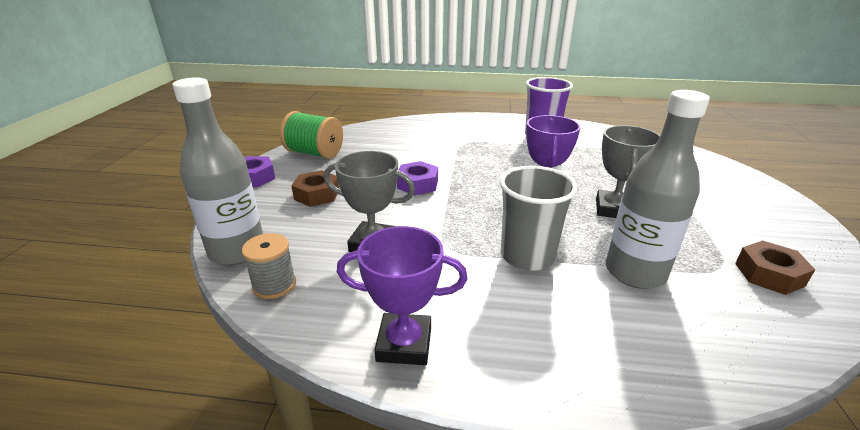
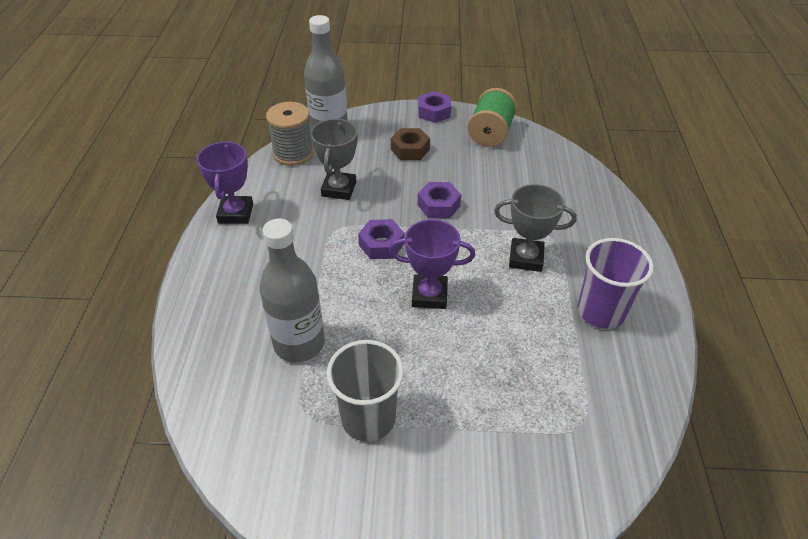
camera: 85 degrees right, 15 degrees up
(274, 285) = (293, 153): grey spool -> grey spool, size x1.50
(475, 217) = (381, 244): none -> purple nut
(527, 256) = (323, 275): grey cup -> grey cup (368, 418)
(613, 209) = (407, 351): grey trophy -> grey trophy (526, 258)
(769, 274) = (292, 451): brown nut -> none

